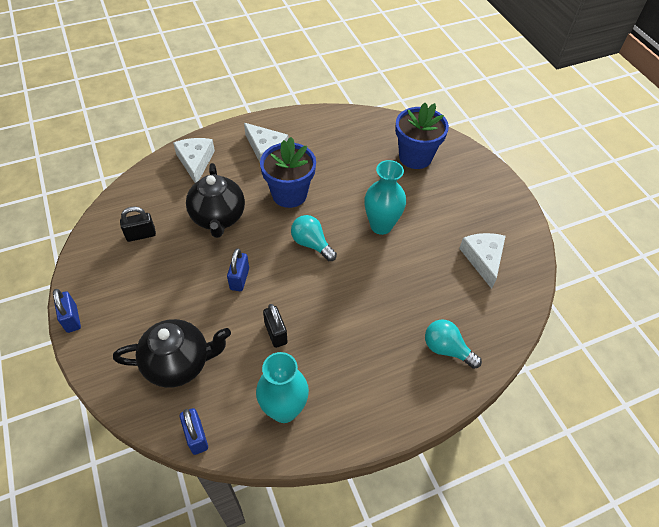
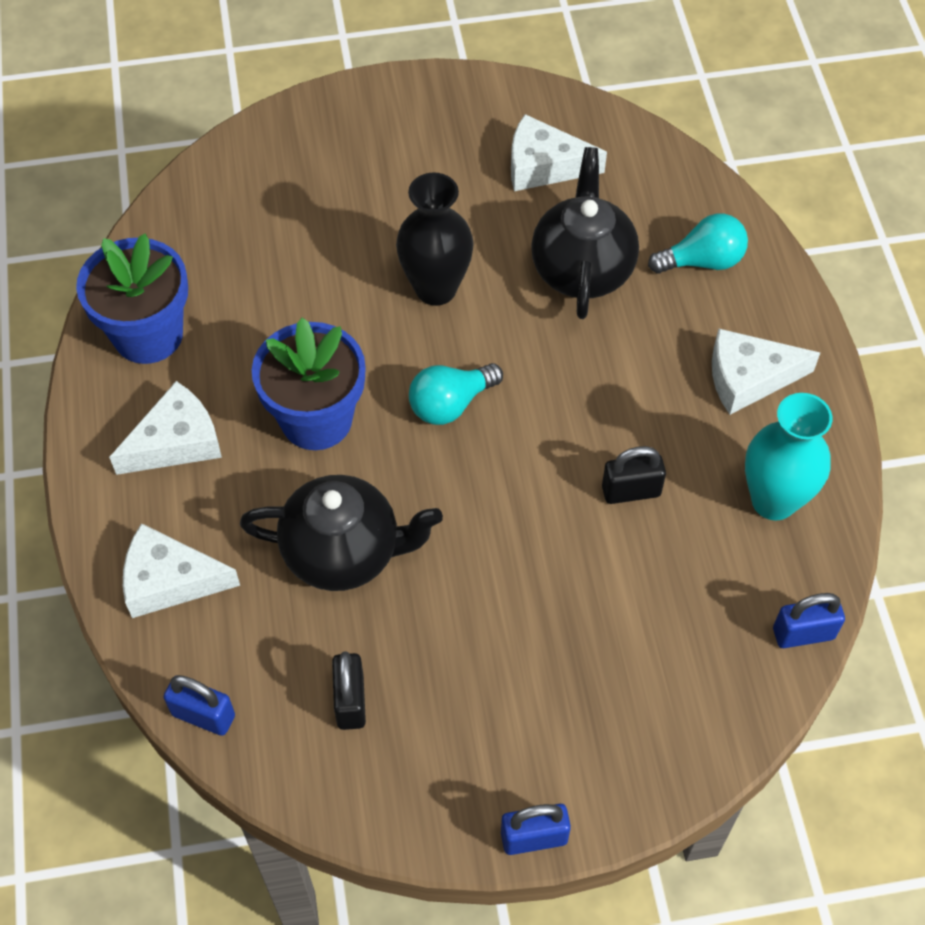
camera: 75 degrees left, 5 degrees up
(179, 363) = (665, 650): black teapot -> black teapot (582, 269)
(239, 279) = (503, 533): blue padlock -> blue padlock (203, 715)
(368, 385) = (748, 378): none -> white cheese
(381, 226) = (436, 289): turquoise vase -> black vase
(415, 157) = (282, 196): blue flower pot -> blue flower pot (148, 335)
(446, 349) = (702, 261): turquoise light bulb -> turquoise light bulb turned 150 degrees counterclockwise

